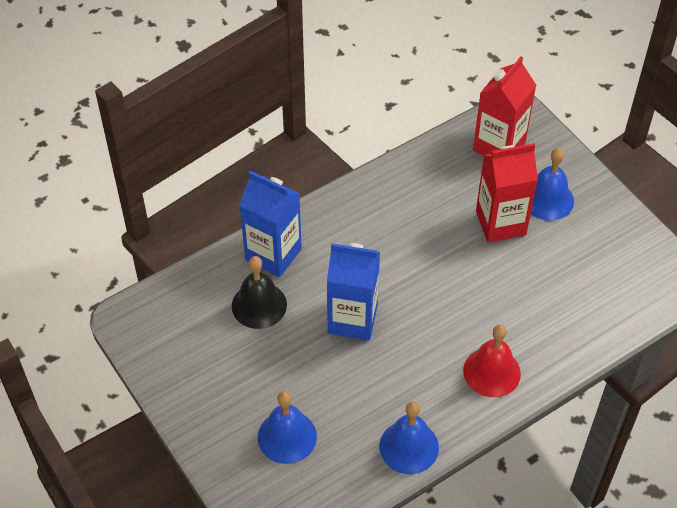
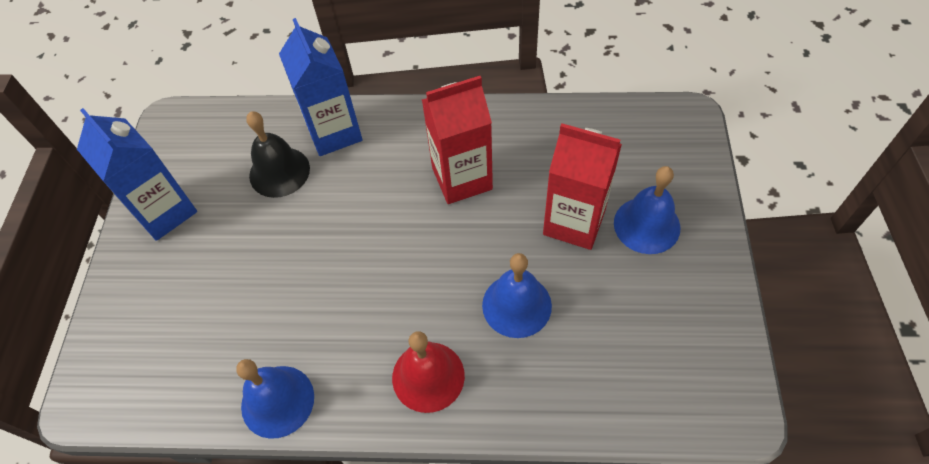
camera: 40 degrees right, 5 degrees up
(287, 436) = (185, 312): blue bell -> blue bell (516, 305)
(352, 319) = (345, 234): blue carton -> blue carton (165, 212)
(499, 146) = (639, 143): red carton -> red carton (462, 178)

